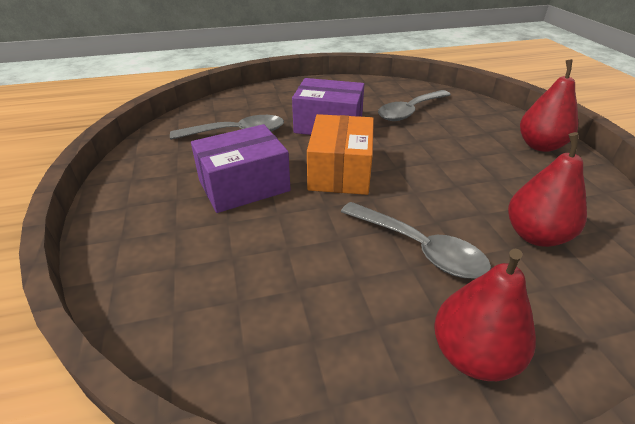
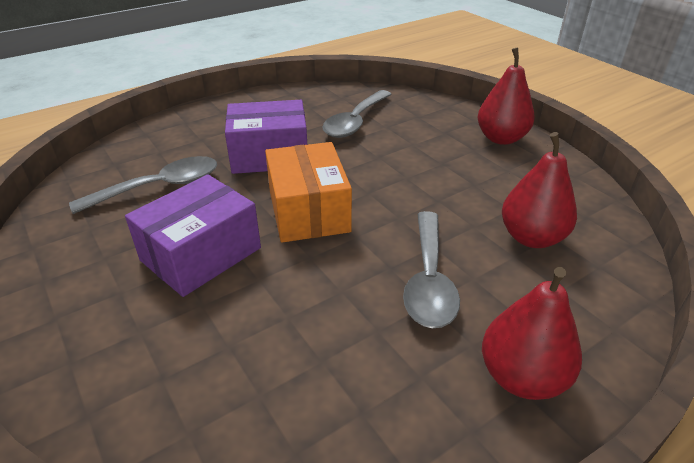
camera: 20 degrees left, 0 degrees up
(419, 248) = (429, 280): grey spoon -> grey spoon turned 75 degrees clockwise

